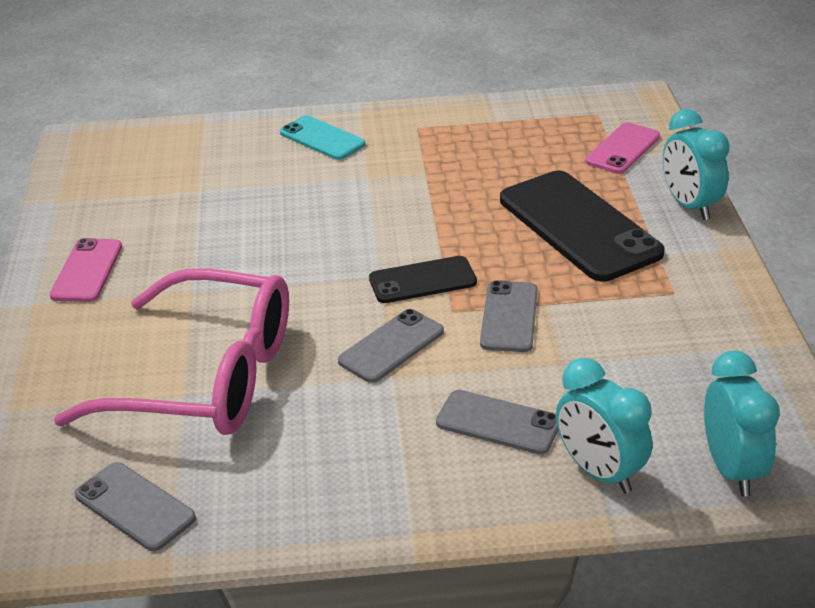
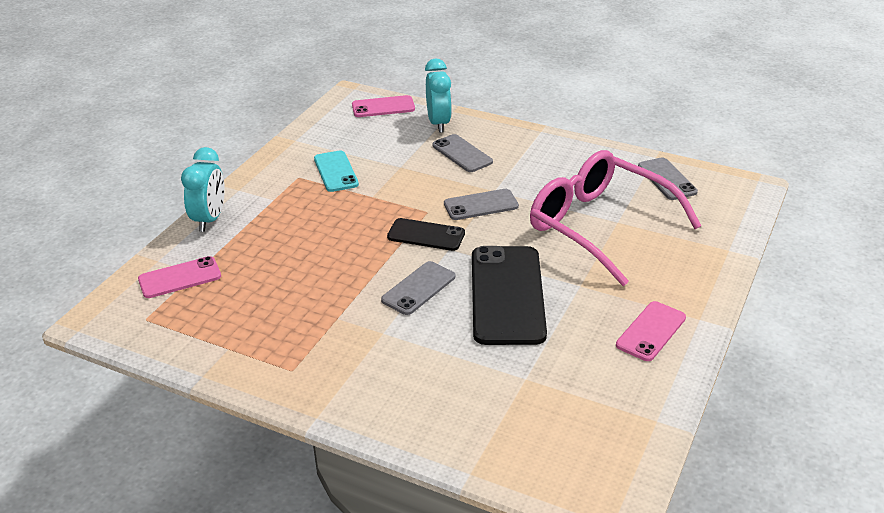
camera: 150 degrees left, 0 degrees up
(322, 138) = (381, 393): turquoise phone -> turquoise phone (335, 172)
(509, 317) = (400, 196): grey phone -> grey phone (418, 288)
(578, 226) = (292, 233): black phone -> black phone (507, 295)
(731, 469) = (383, 107): turquoise clock -> pink phone

